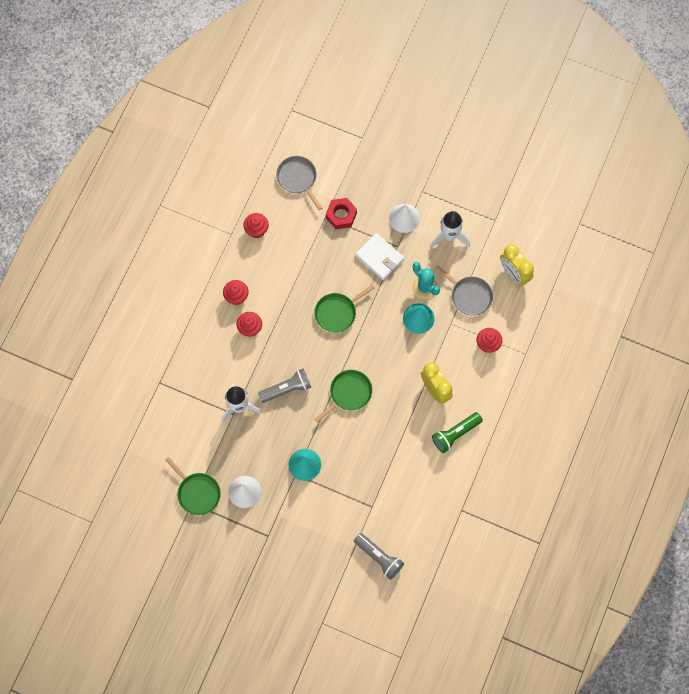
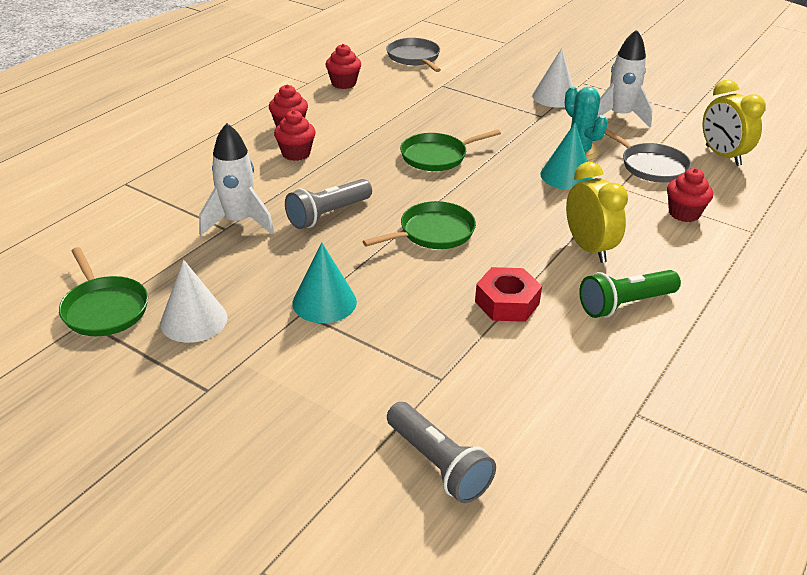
camera: 10 degrees right, 35 degrees down
(287, 389) = (328, 215): grey flashlight -> grey flashlight turned 150 degrees clockwise
(341, 215) = (465, 86): red nut -> red nut (507, 302)
(379, 257) = (513, 121): white wallet -> none

